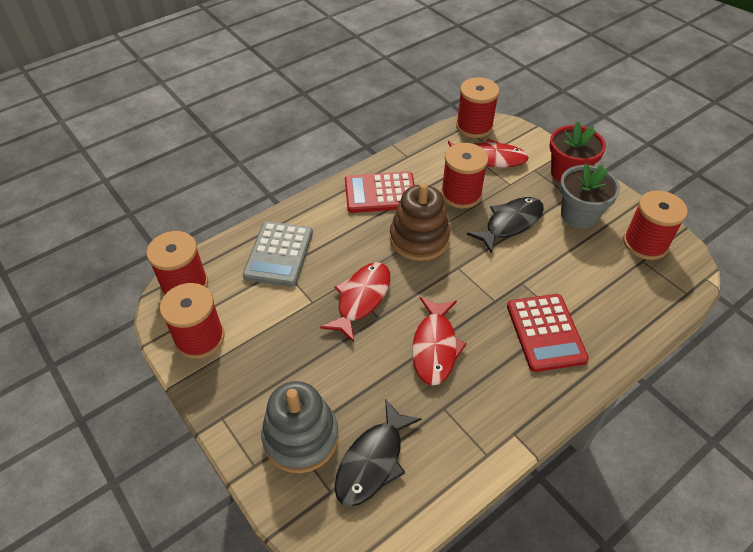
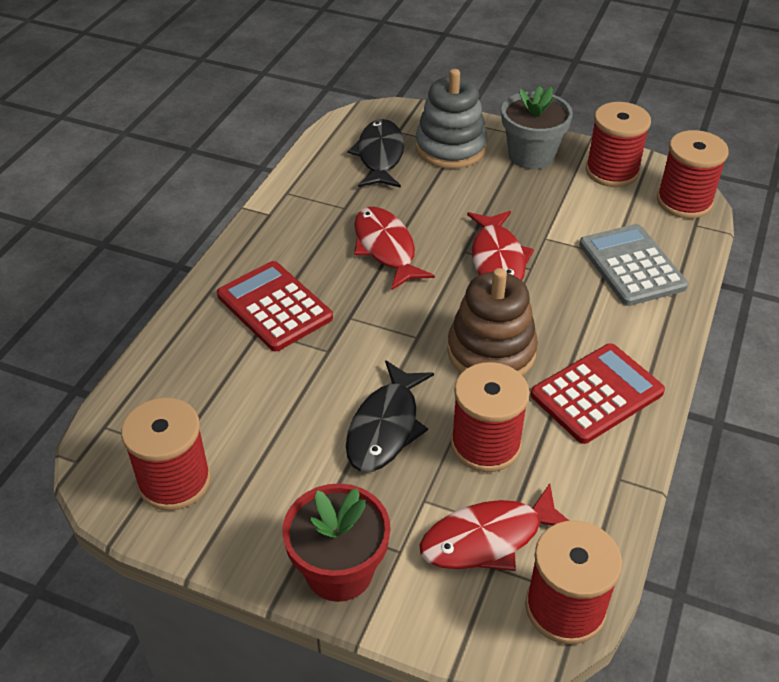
camera: 150 degrees right, 5 degrees down
(579, 215) = (290, 488): grey flower pot -> grey flower pot (531, 155)

